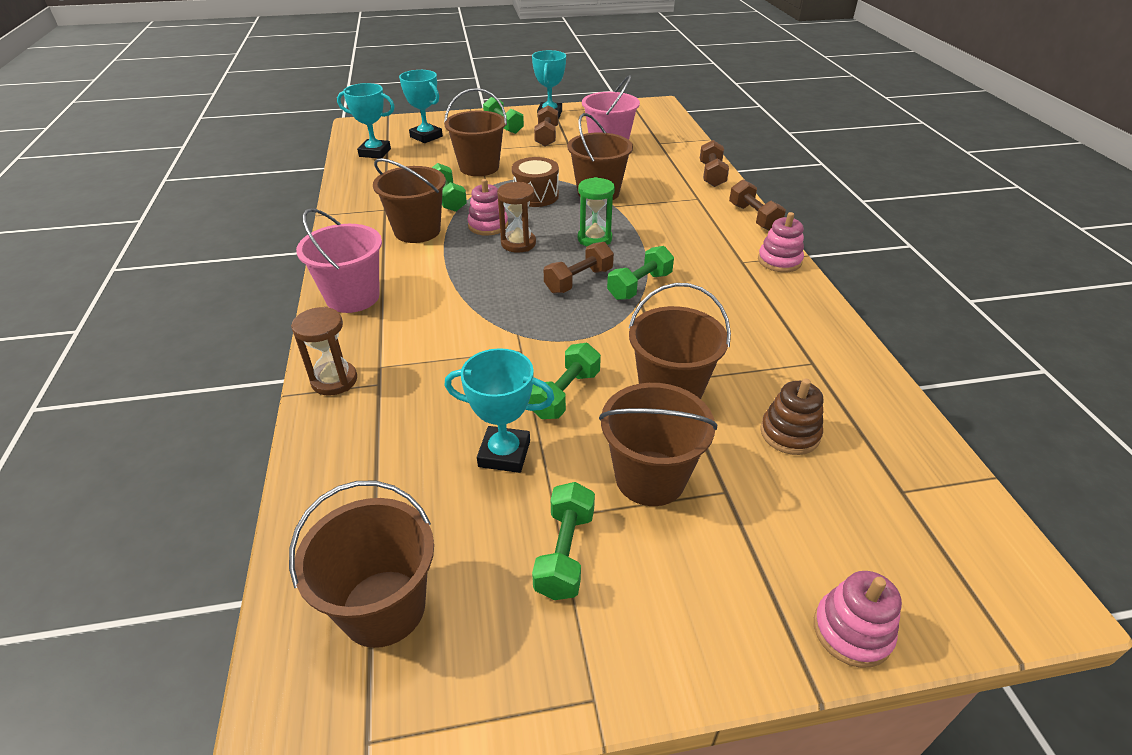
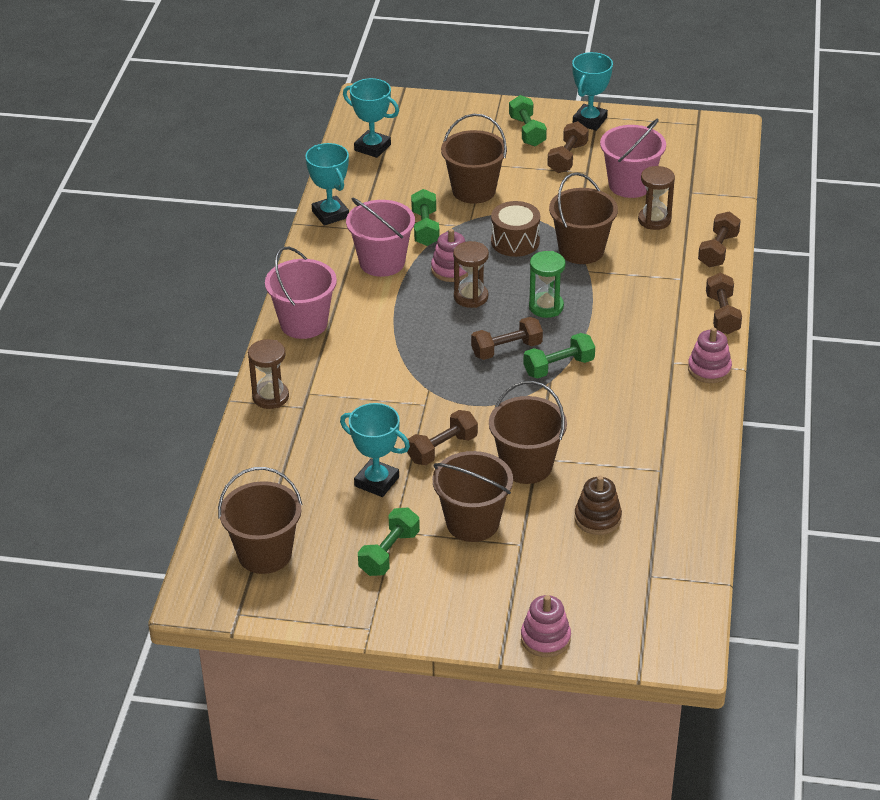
camera: 20 degrees right, 0 degrees up
(417, 231) = (382, 262): brown bucket -> pink bucket
(426, 137) = (434, 133): turquoise trophy -> turquoise trophy (330, 214)
(565, 394) = (442, 449): green dumbbell -> brown dumbbell
(644, 164) = (654, 220): none -> brown hourglass

